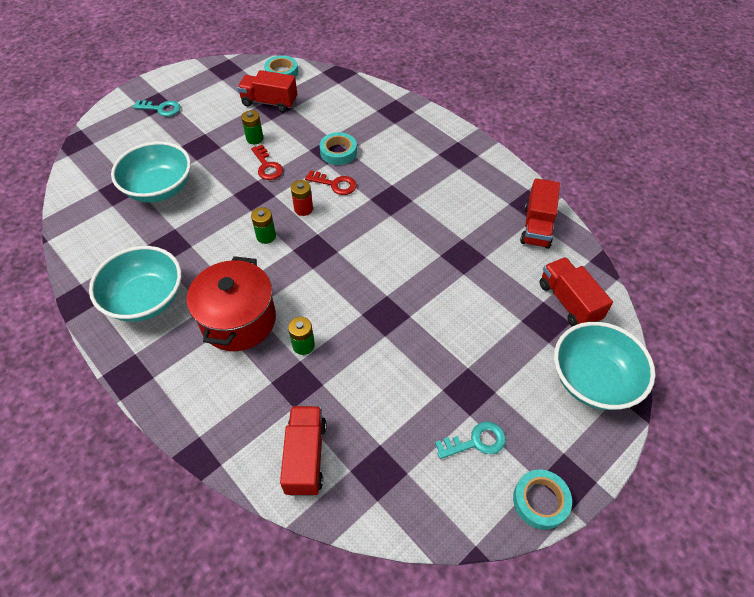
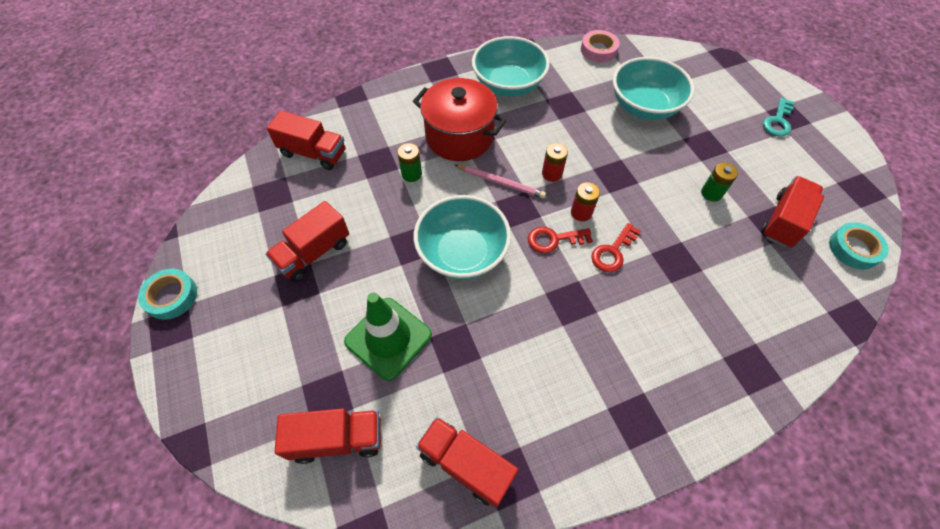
camera: 110 degrees right, 5 degrees up
(74, 235) = (598, 50): none -> pink tape
(266, 236) = (552, 174): green battery -> red battery
(267, 166) = (659, 195): red key -> red key (553, 240)
(289, 270) = (501, 182): none -> pink pencil
(338, 152) = (671, 271): turquoise tape -> none
(431, 392) = (313, 253): none -> red truck
(476, 441) = (249, 270): turquoise key -> none
(479, 300) = (388, 338): none -> green traffic cone
(593, 380) = (236, 408): turquoise bowl -> turquoise bowl (462, 252)

